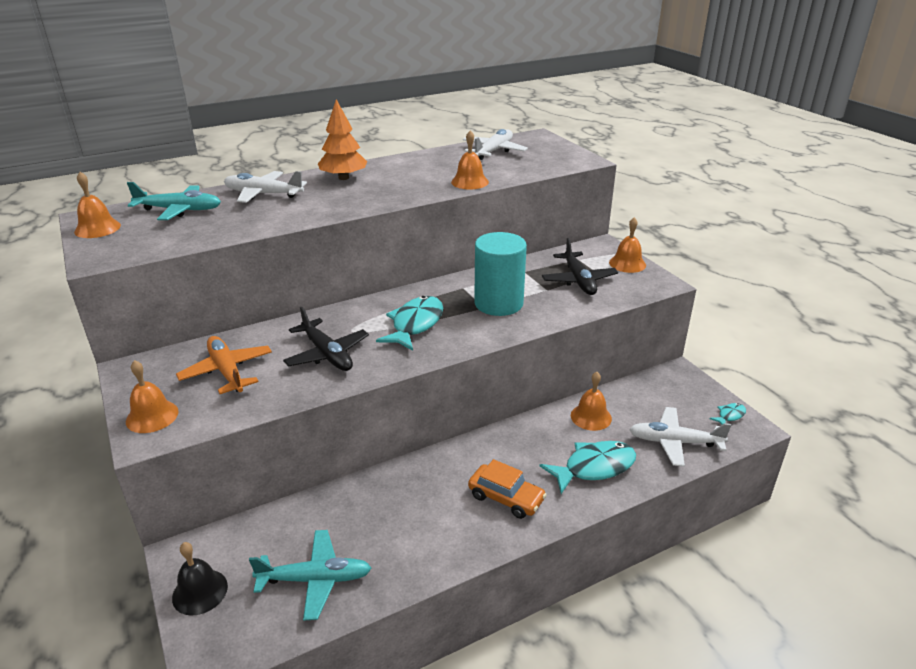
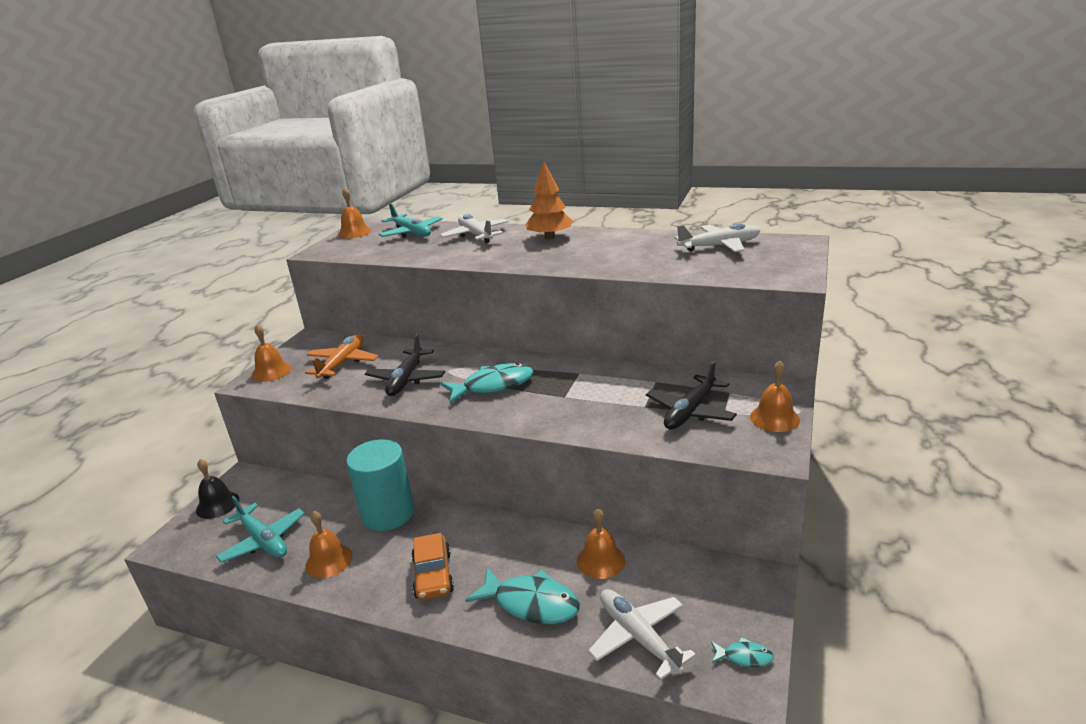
camera: 50 degrees right, 5 degrees down
(469, 182) = (635, 268): orange bell -> orange bell (329, 560)
(498, 303) = (581, 399): turquoise cylinder -> turquoise cylinder (388, 513)

